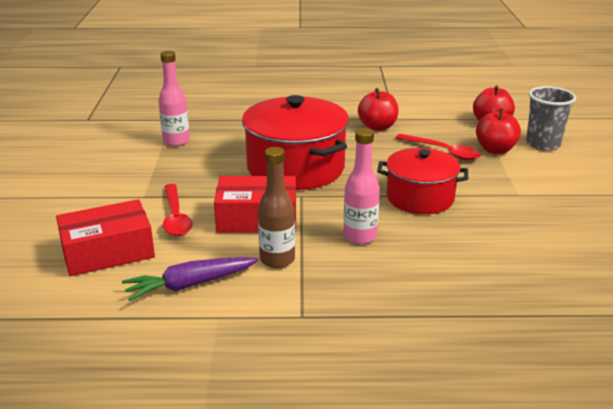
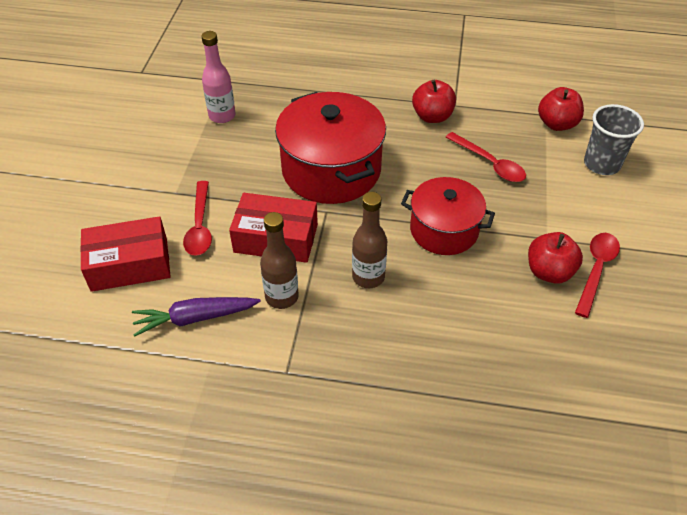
camera: 10 degrees right, 20 degrees up
(360, 237) = (368, 277): pink bottle -> brown bottle
(495, 150) = (546, 167): red apple -> red apple (549, 272)
(573, 211) = (596, 270): none -> red spoon

